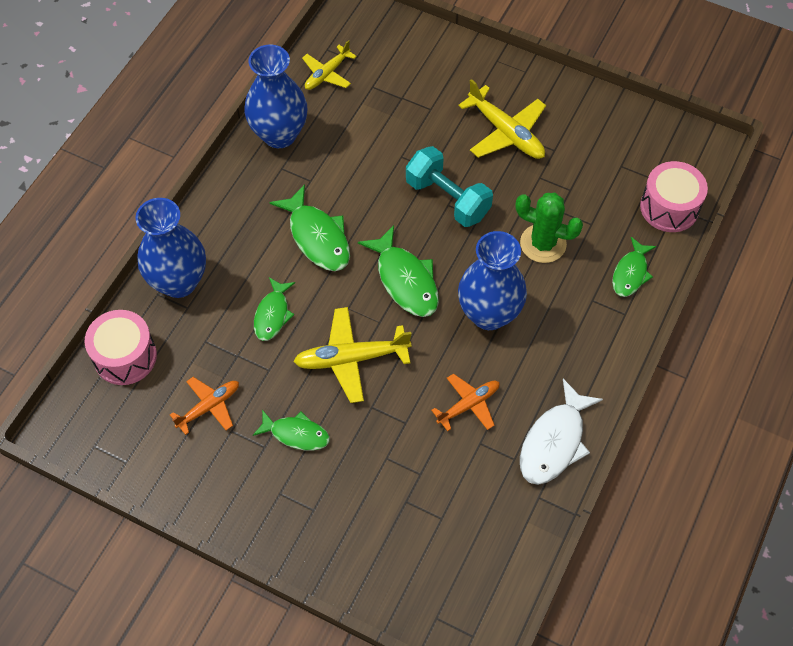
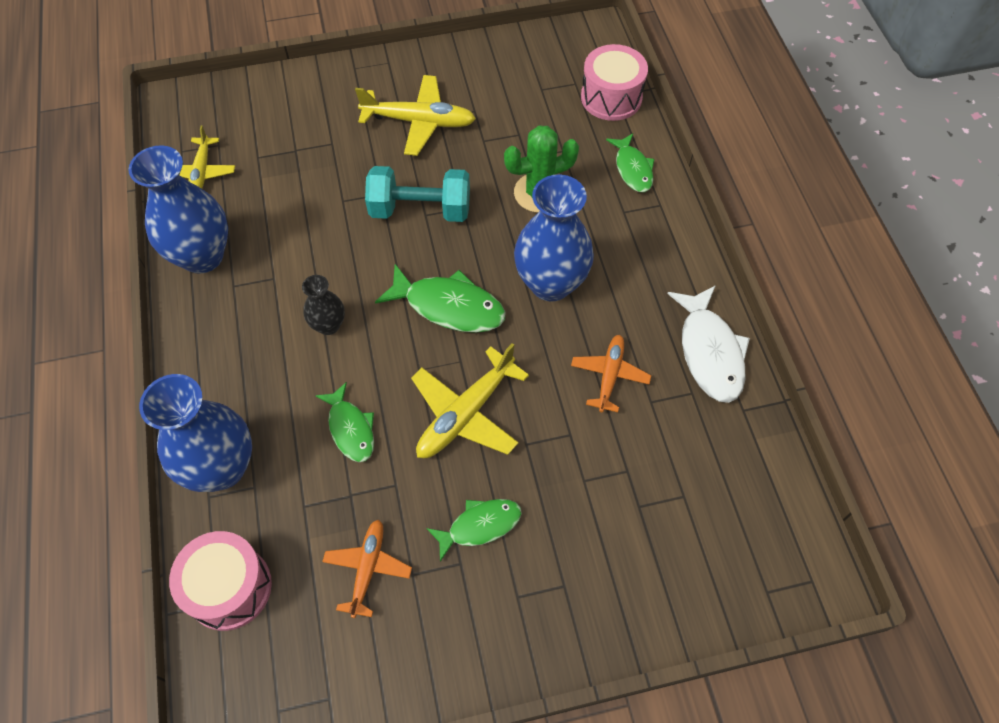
camera: 40 degrees left, 0 degrees up
(317, 237) = (328, 325): green fish -> black vase

